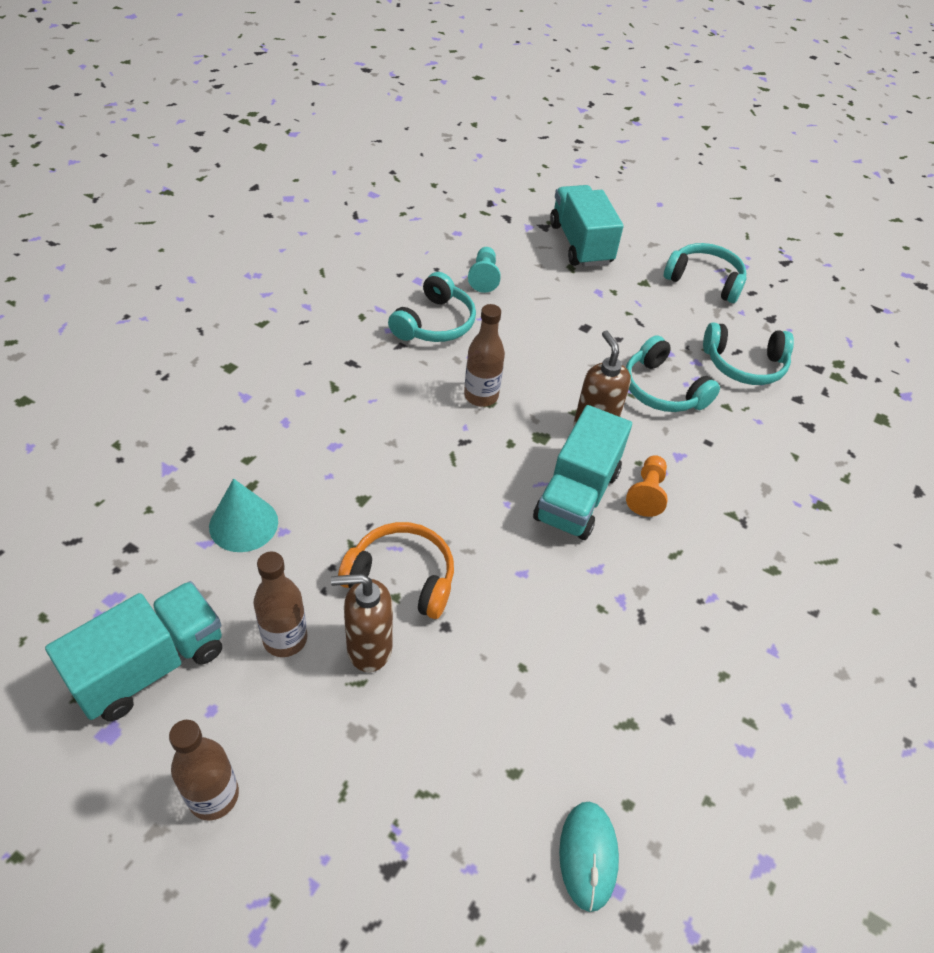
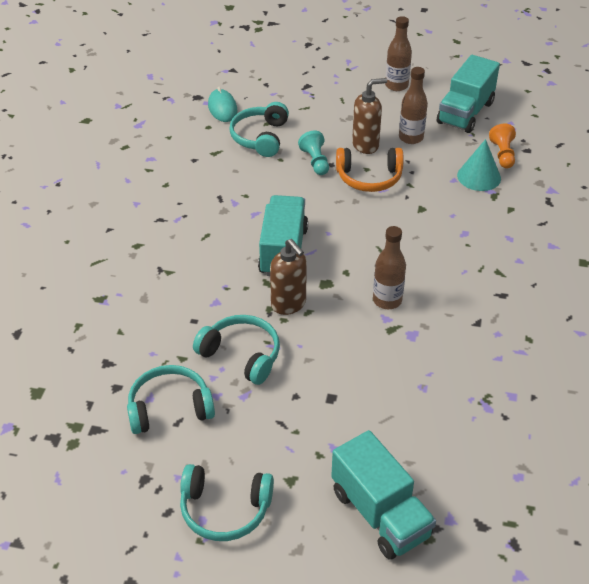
camera: 165 degrees right, 5 degrees down
(434, 323) = (465, 353): turquoise headphones -> turquoise headphones (260, 137)
(484, 277) = (454, 423): turquoise pawn -> turquoise pawn (315, 161)
(646, 493) = (234, 267): orange pawn -> orange pawn (502, 154)

